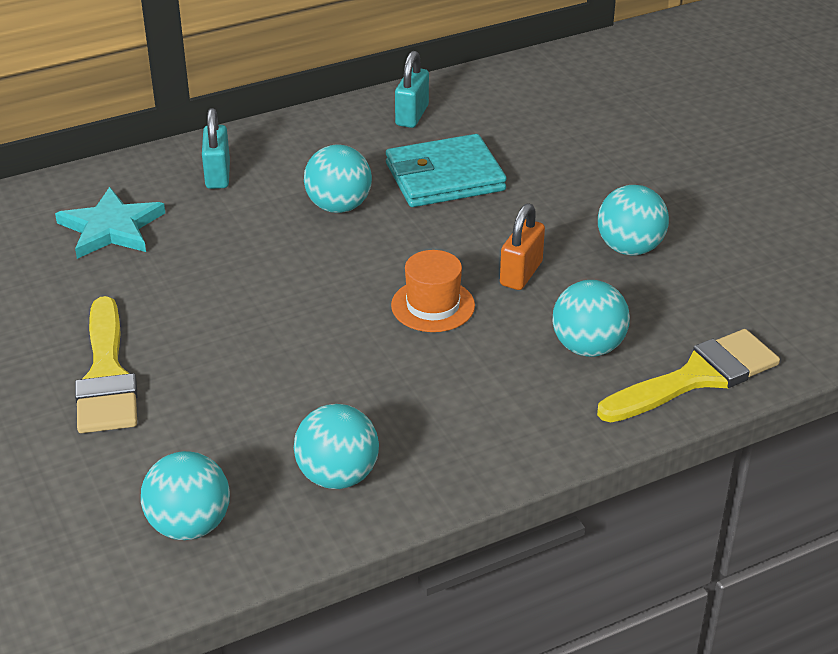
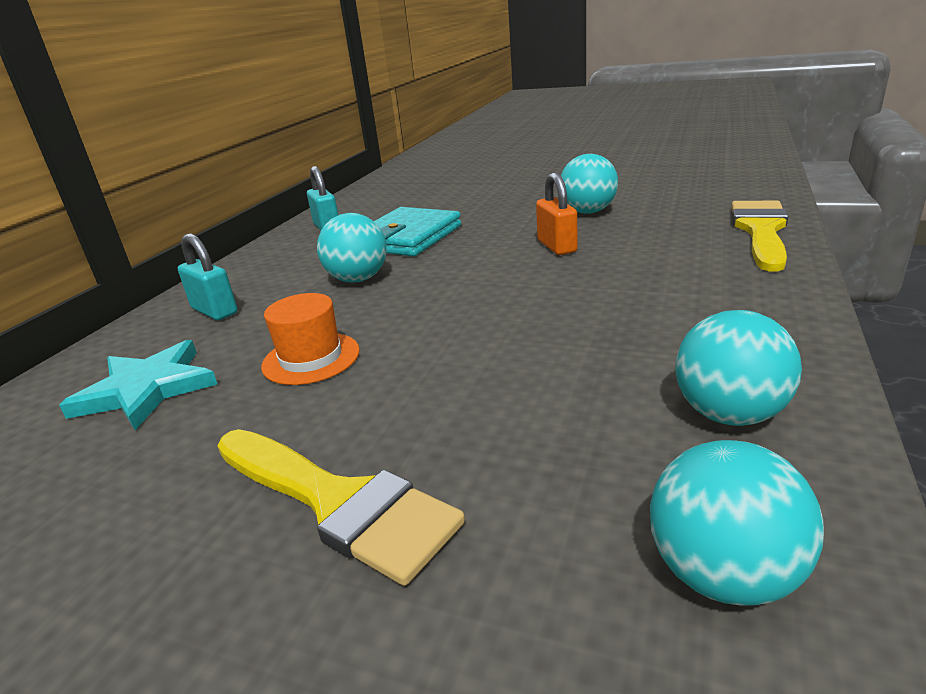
camera: 40 degrees left, 10 degrees down
(433, 305) = (539, 285): orange hat -> orange hat (311, 358)
(588, 347) = (677, 251): turquoise ball -> none

